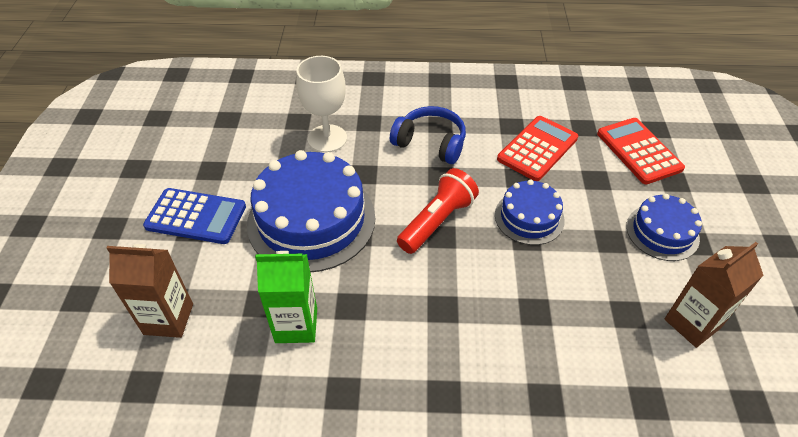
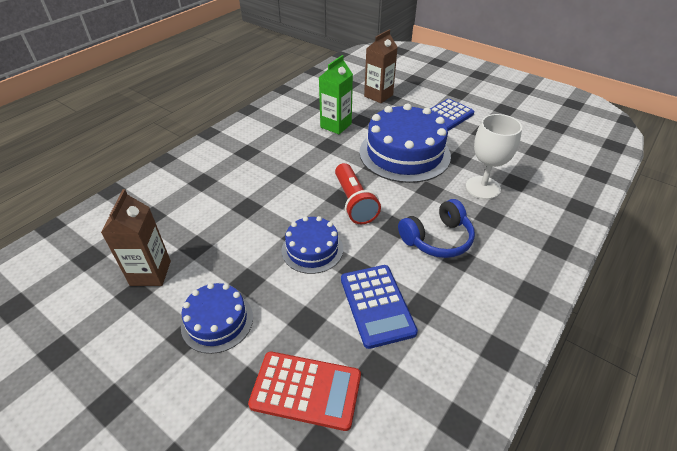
camera: 125 degrees right, 5 degrees down
(537, 149) = (377, 305): red calculator -> blue calculator

